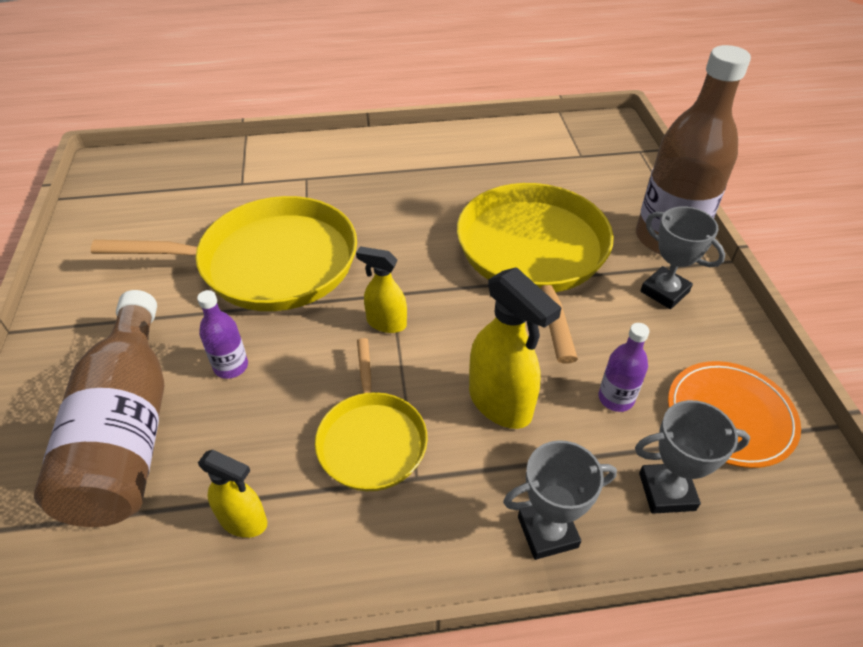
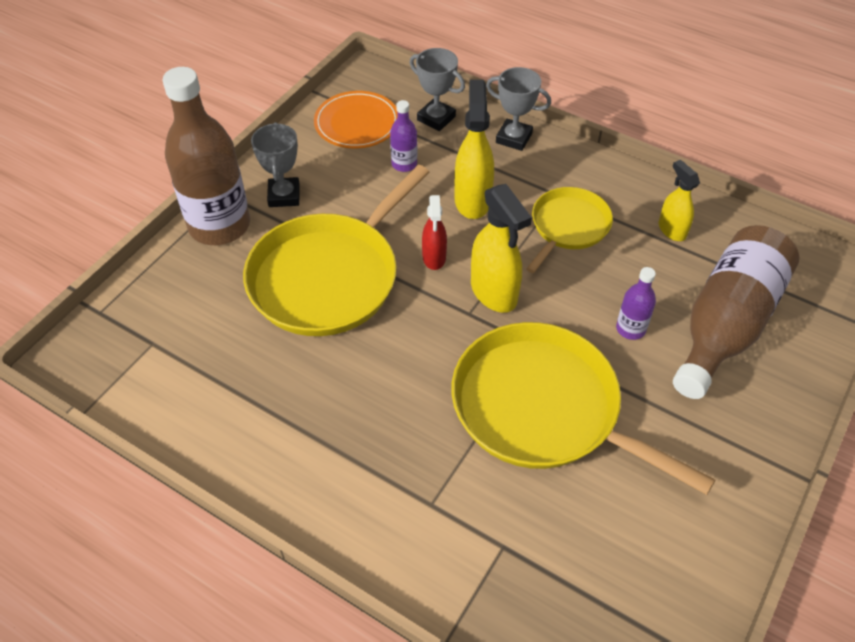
camera: 140 degrees left, 5 degrees up
(386, 323) = (494, 292): yellow spray bottle -> yellow spray bottle, size x1.64
(470, 320) = (434, 257): none -> red spray bottle

